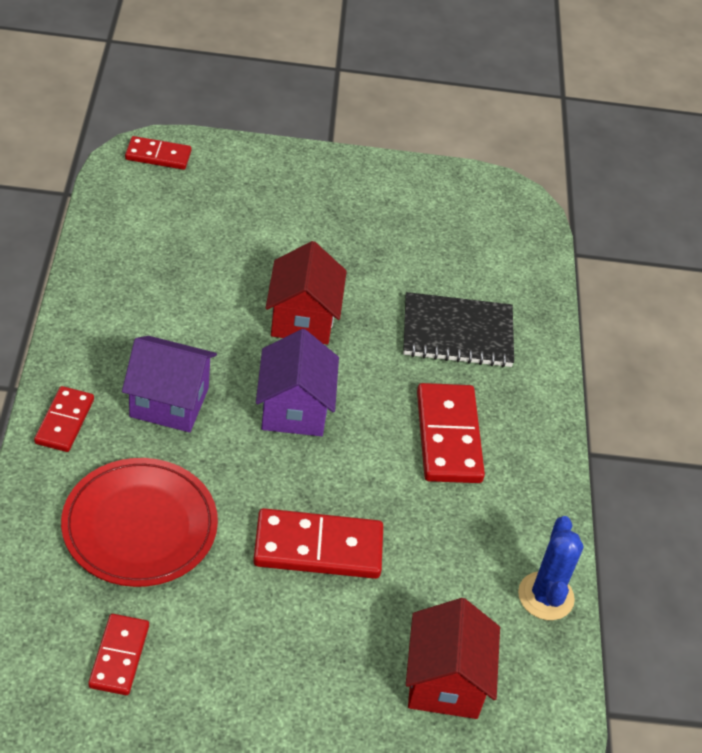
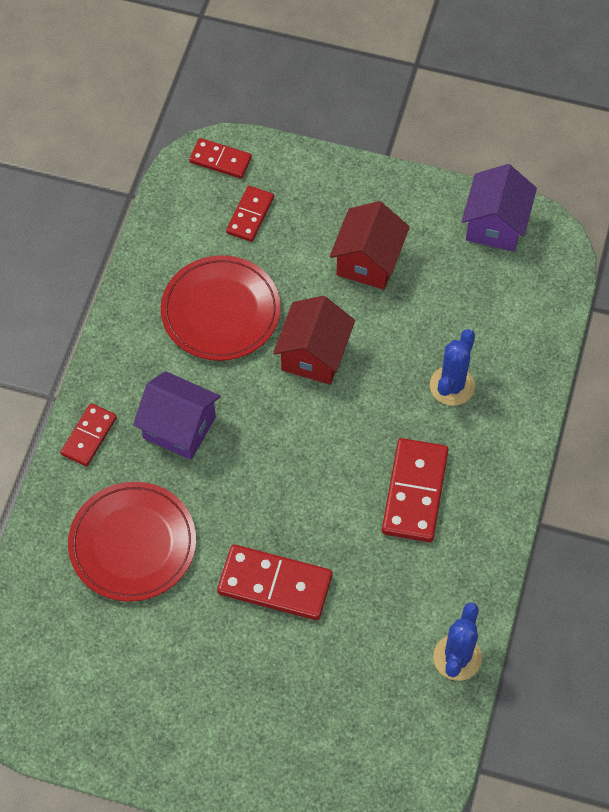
camera: 20 degrees right, 15 degrees up
(119, 656) = (95, 657): red domino -> red domino (250, 215)
(190, 288) = (221, 311): none -> red plate
(294, 409) = (285, 447): purple house -> purple house (495, 225)
(445, 681) = (350, 720): red house -> red house (368, 261)
(457, 333) = (452, 386): black notebook -> blue cactus

